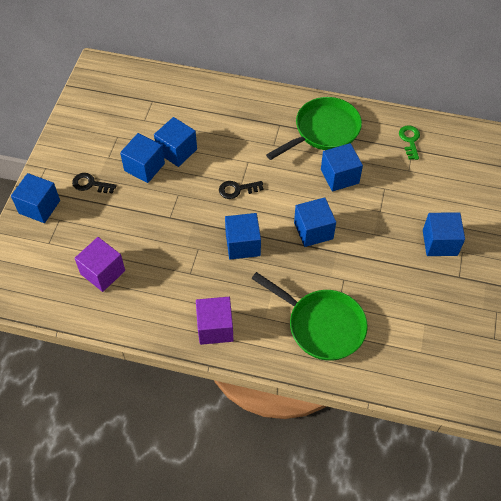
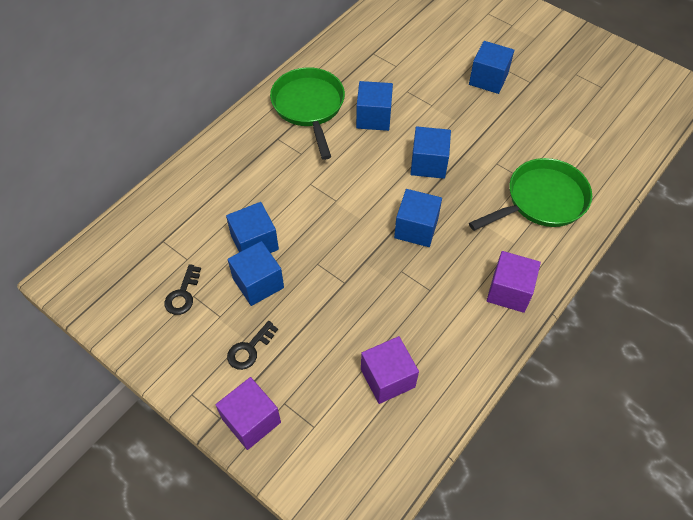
camera: 65 degrees left, 0 degrees up
(39, 207) = (251, 420): blue cube -> purple cube
(237, 189) = (342, 206): black key -> black key (183, 294)
(410, 140) = (361, 50): green key -> none

